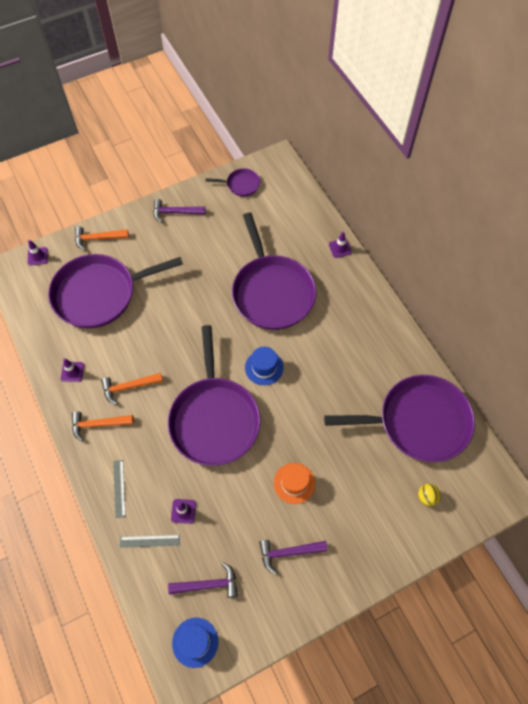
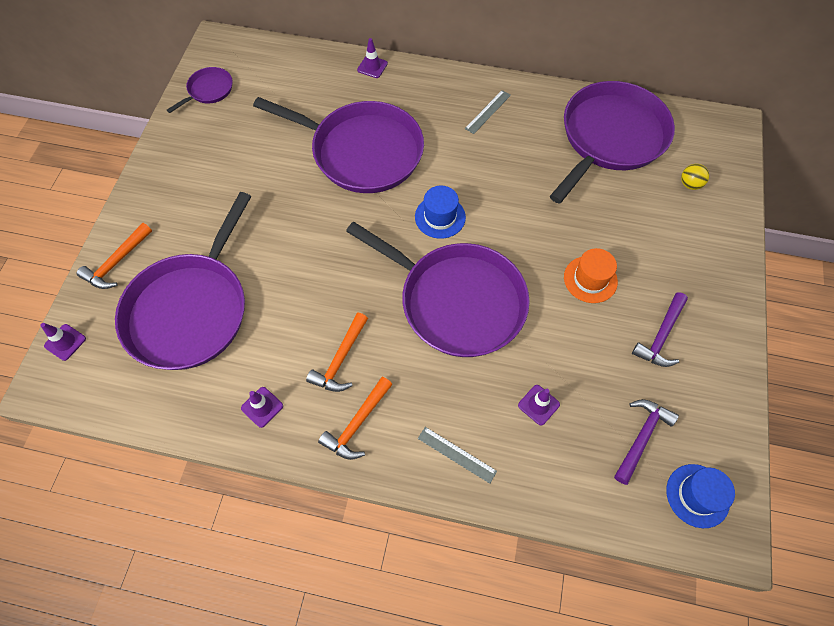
camera: 50 degrees left, 0 degrees up
(149, 541) = (546, 464): grey ruler -> grey ruler (487, 111)
(175, 212) = (173, 168): purple hammer -> none

